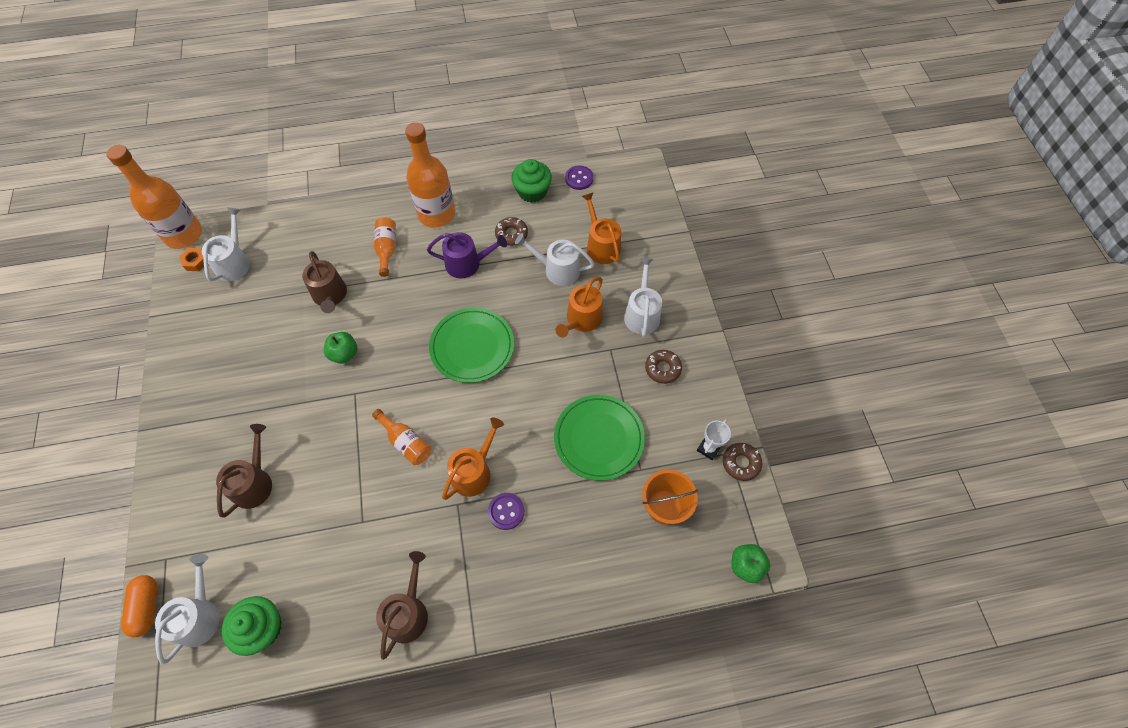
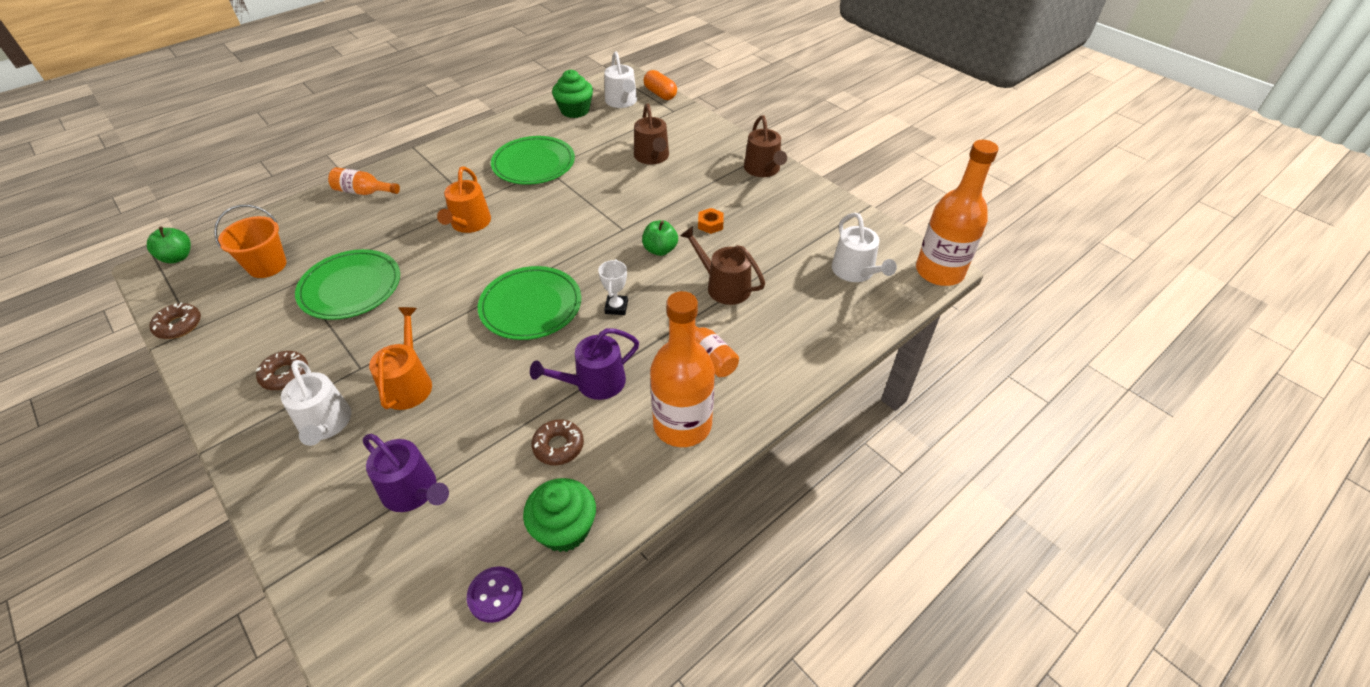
camera: 150 degrees right, 15 degrees down
(196, 262) = (892, 256): orange nut -> orange nut (710, 224)
(369, 538) = (533, 164): none -> green plate
(406, 442) = (546, 218): orange bottle -> orange bottle (363, 192)
(408, 612) = (476, 145): brown watering can -> brown watering can (763, 169)
(506, 511) = (425, 212): purple button -> none
(557, 270) = (467, 428): white watering can -> none
(601, 246) = (413, 491): orange watering can -> purple watering can
(708, 448) = (219, 324): white trophy -> white trophy (616, 307)

